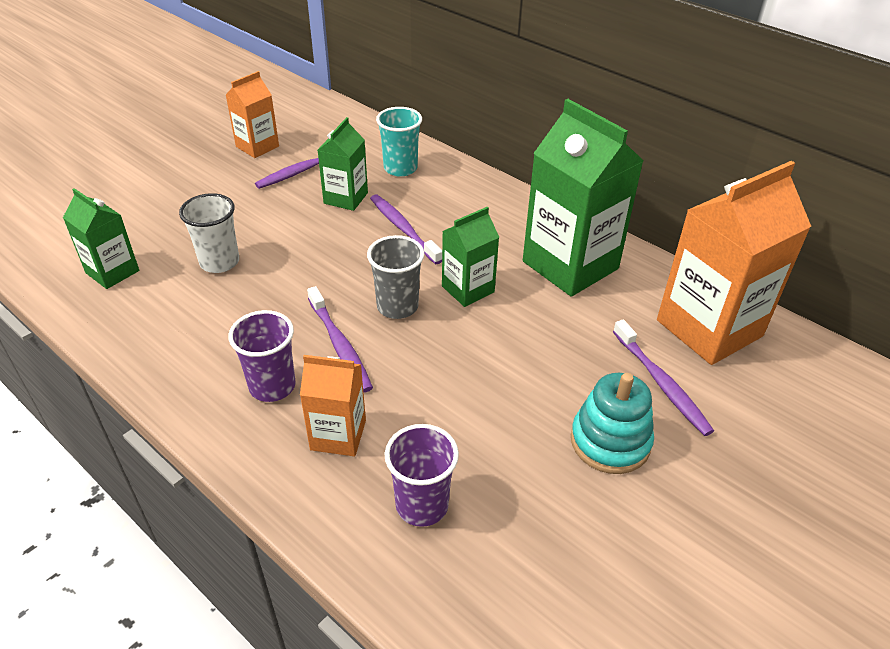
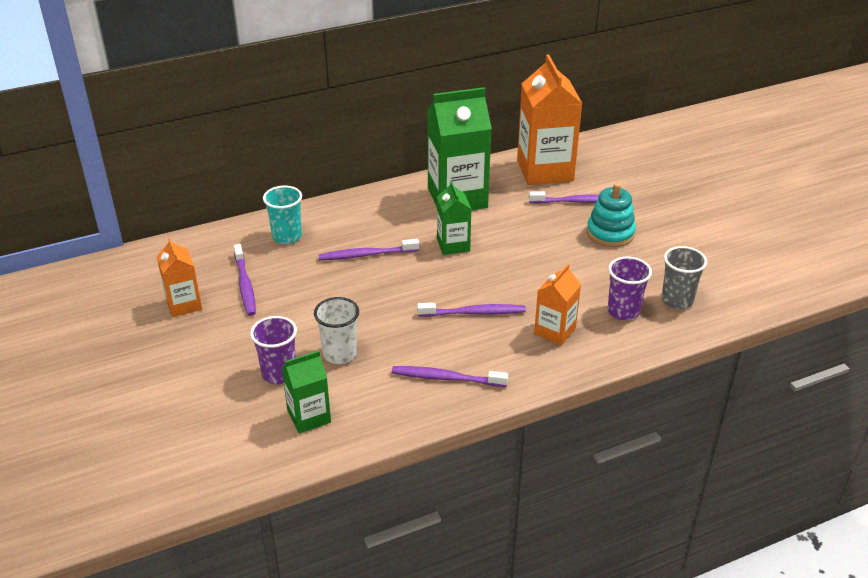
camera: 65 degrees left, 5 degrees down
(205, 355) = (446, 378): none -> purple toothbrush
(272, 386) = (496, 351): purple cup -> purple cup (279, 373)
(346, 198) = (305, 273): green carton -> none
(397, 306) = (451, 279): grey cup -> grey cup (677, 300)

